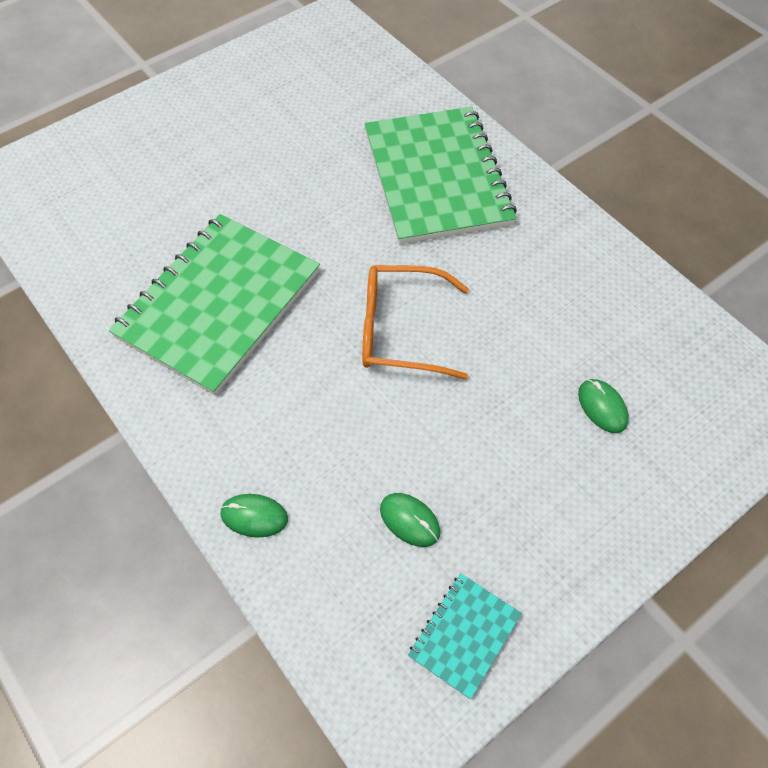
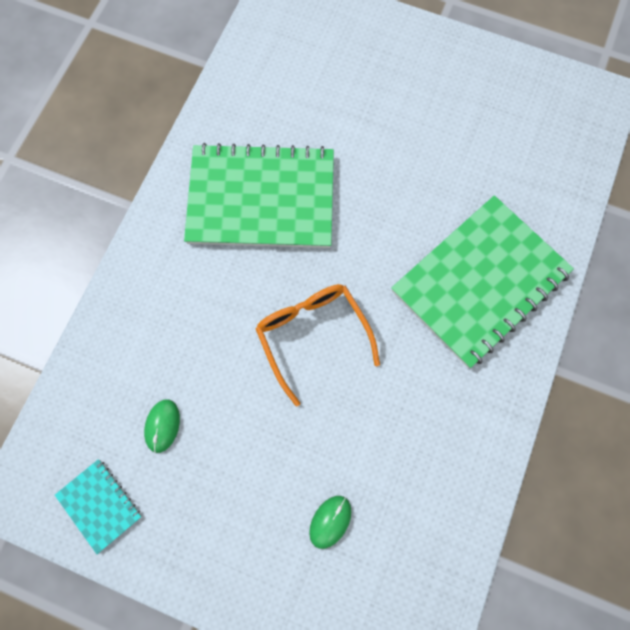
camera: 60 degrees right, 15 degrees up
(254, 516) = (114, 323): green mouse -> none
(464, 635) = (99, 505): turquoise notebook -> turquoise notebook turned 45 degrees clockwise

